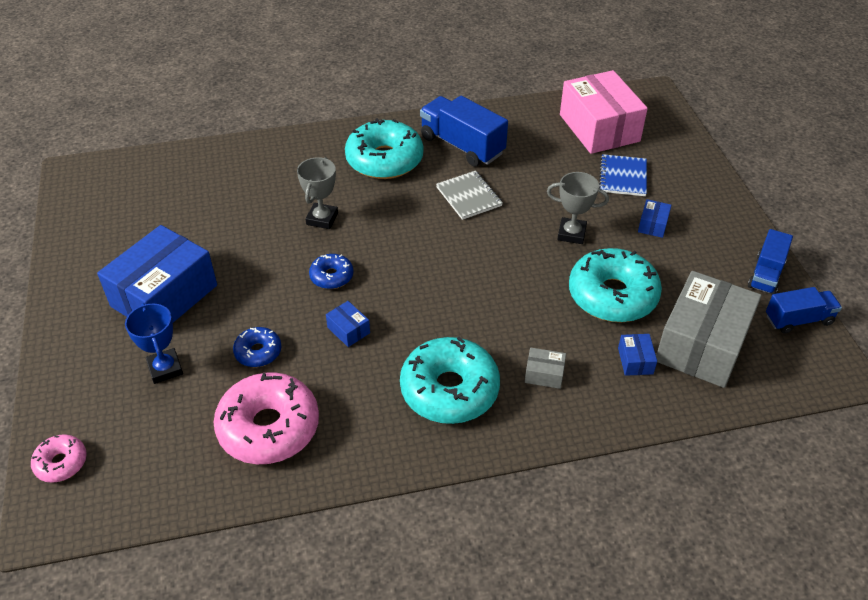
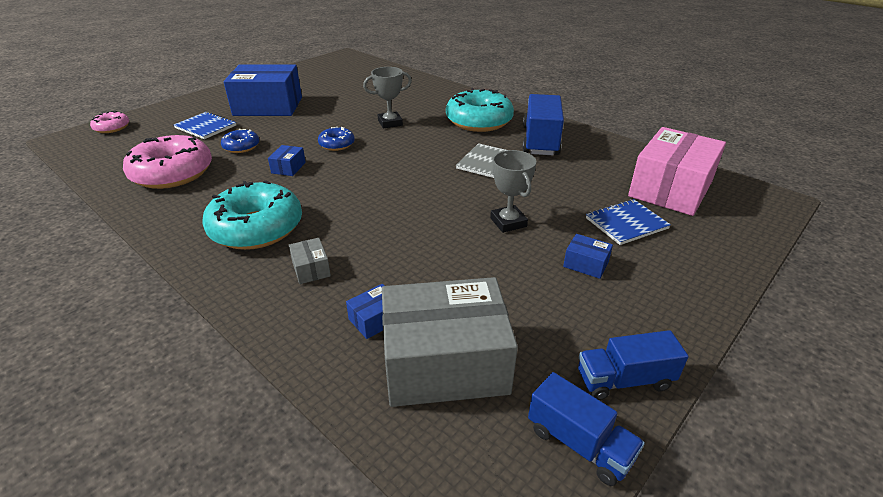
camera: 55 degrees right, 10 degrees down
(165, 369) = (206, 127): blue trophy -> blue notebook
(612, 295) = (453, 273): turquoise donut -> none
(652, 225) = (586, 264): blue box -> blue box turned 45 degrees clockwise

